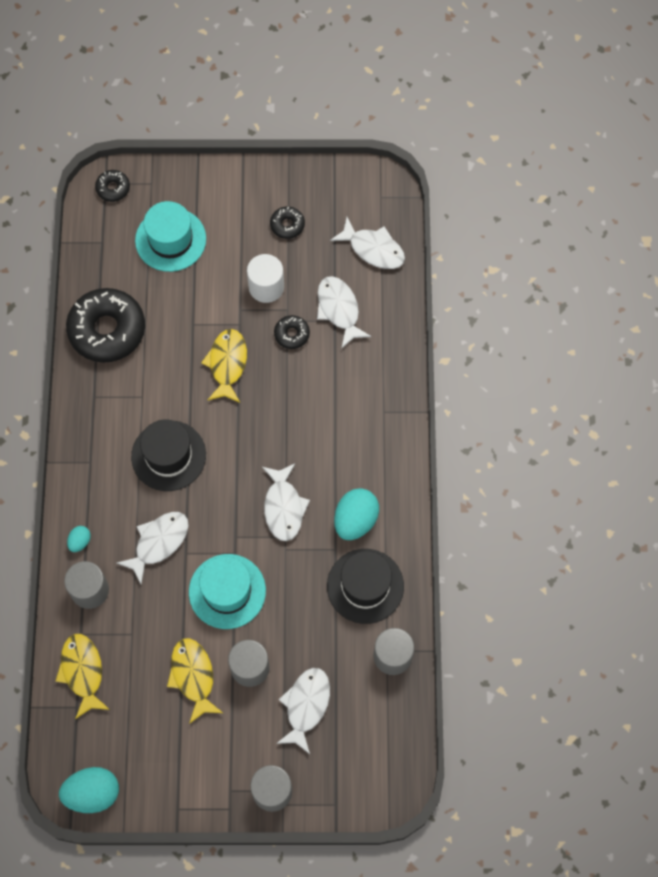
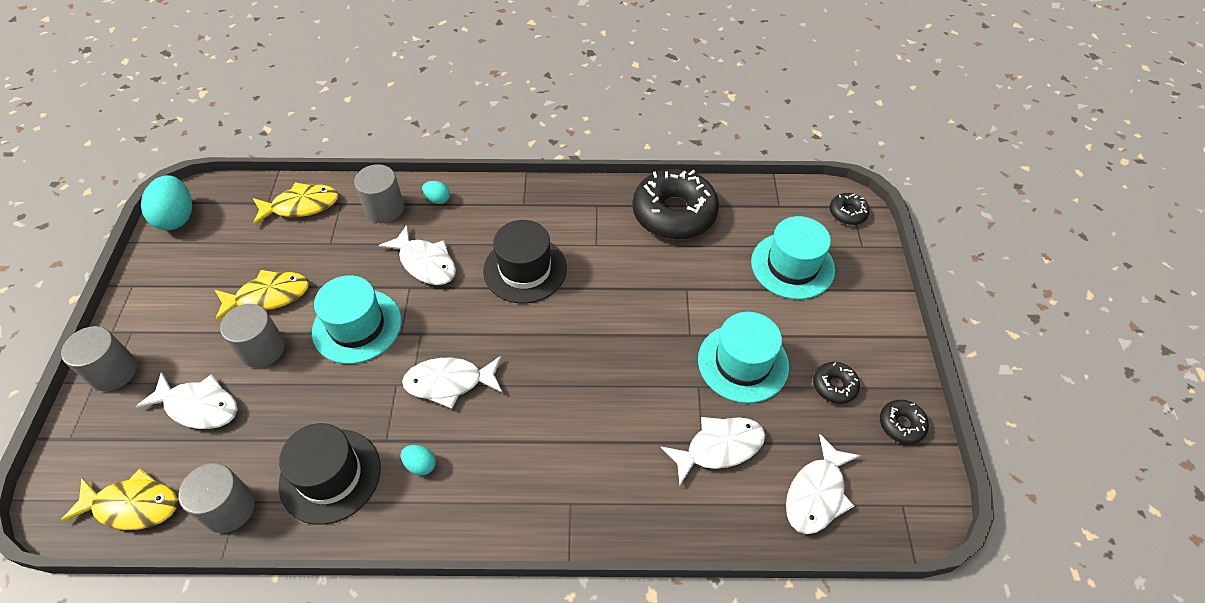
camera: 90 degrees right, 15 degrees down
(227, 364) = (637, 323): yellow fish -> yellow fish (132, 505)
(266, 287) = (743, 363): white cylinder -> turquoise hat
(292, 334) = (679, 391): black donut -> black donut (901, 425)
(355, 520) = (420, 465): turquoise egg -> turquoise egg, size x0.51

